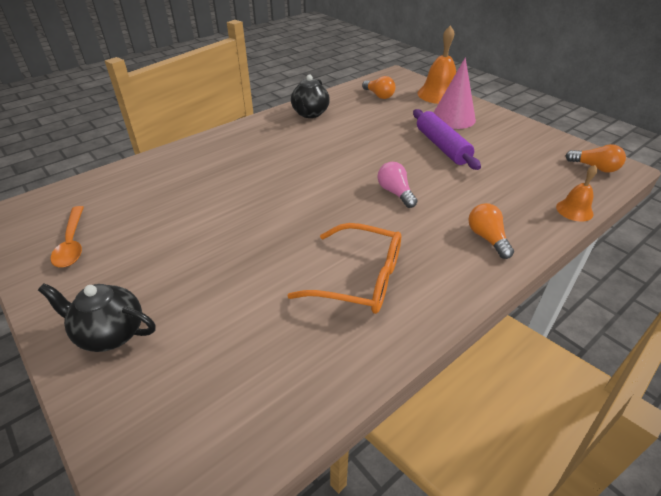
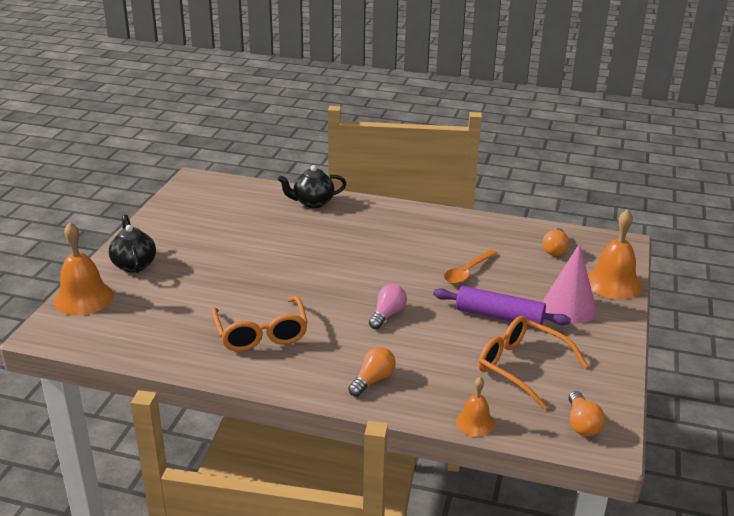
camera: 55 degrees right, 10 degrees down
(72, 243) = (190, 214): orange spoon -> orange spoon (467, 272)
(124, 421) = (83, 298): none -> orange bell
(310, 114) = (464, 228): black teapot -> black teapot (313, 202)
(442, 146) = (499, 316): purple rolling pin -> purple rolling pin turned 75 degrees clockwise
(513, 163) = (521, 367): none -> orange glasses

